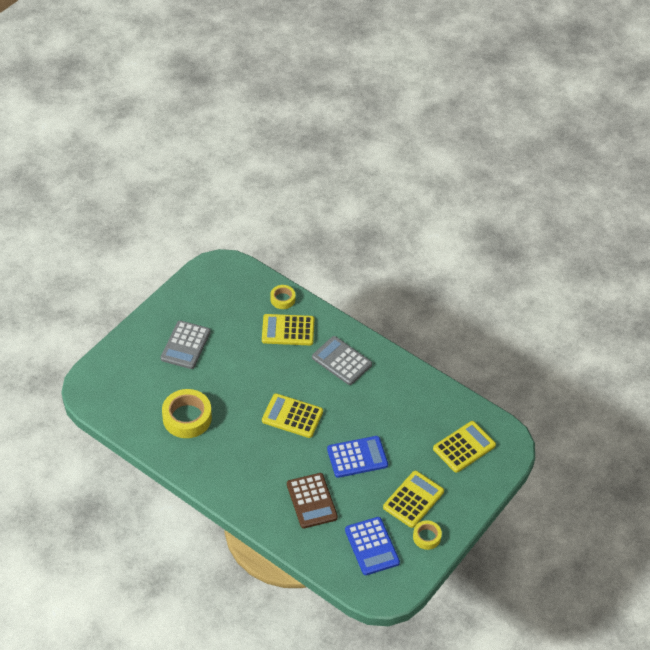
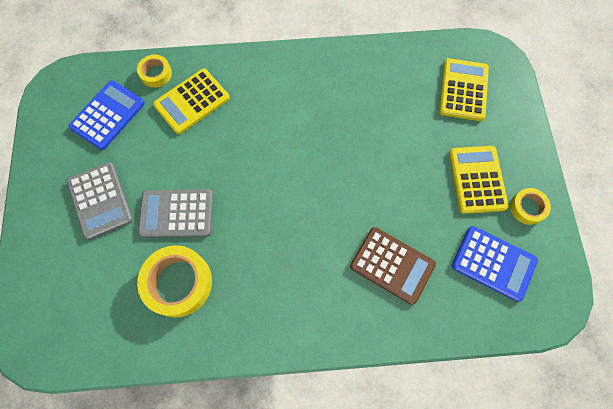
camera: 40 degrees left, 20 degrees up
(292, 416) = (284, 189): yellow calculator -> none
(341, 361) = (273, 93): grey calculator -> grey calculator (176, 213)
(357, 457) = (385, 180): blue calculator -> blue calculator (108, 115)

